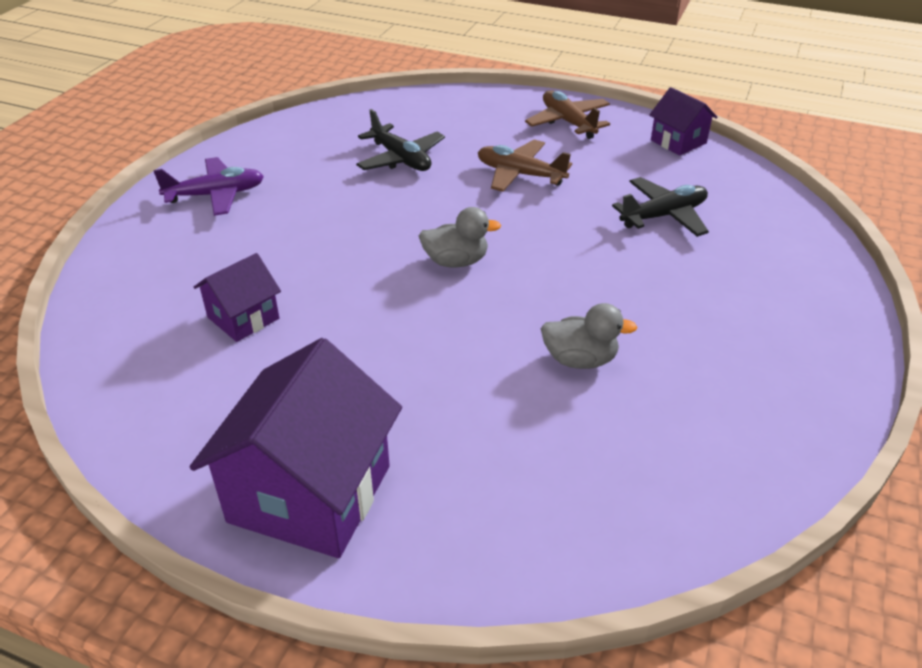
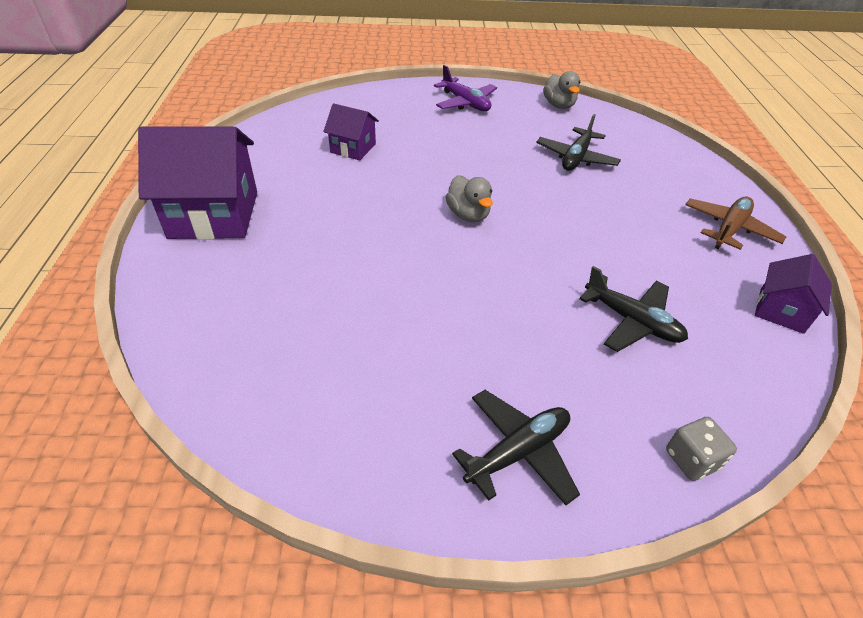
camera: 65 degrees right, 5 degrees up
(520, 174) = (613, 220): brown plane -> none
(580, 360) = (389, 304): grey duck -> grey duck (559, 105)
(795, 329) = (518, 452): none -> black plane
(817, 243) = (691, 459): none -> grey dice

